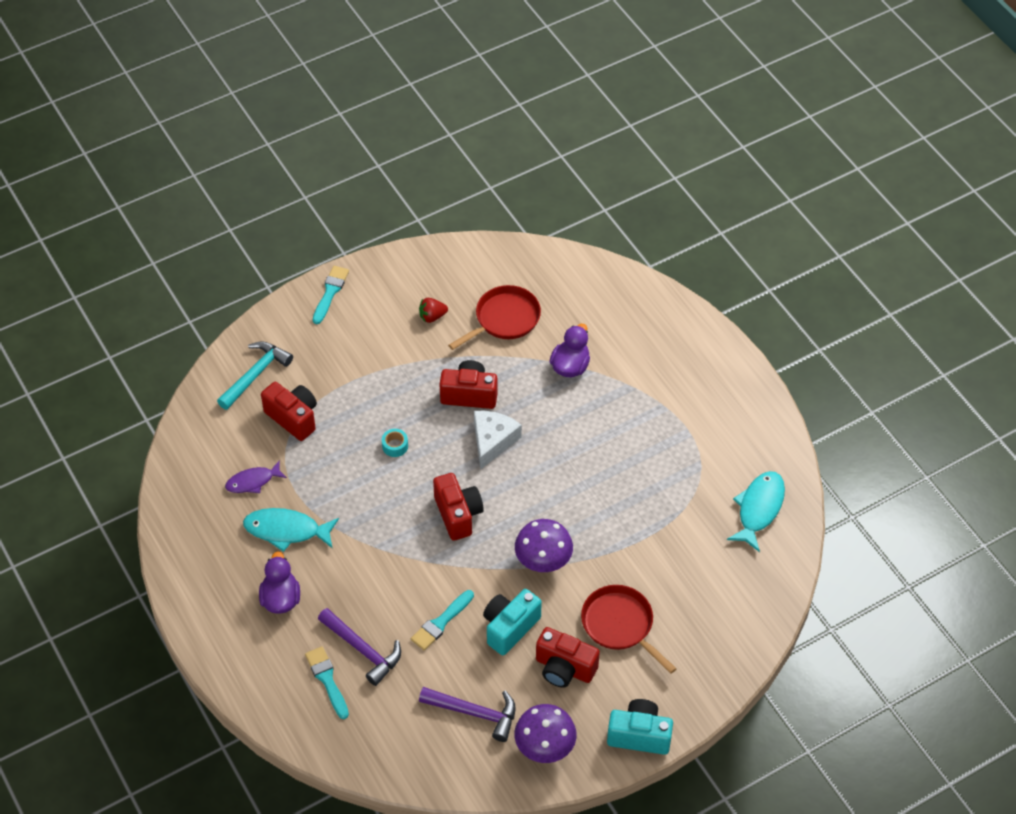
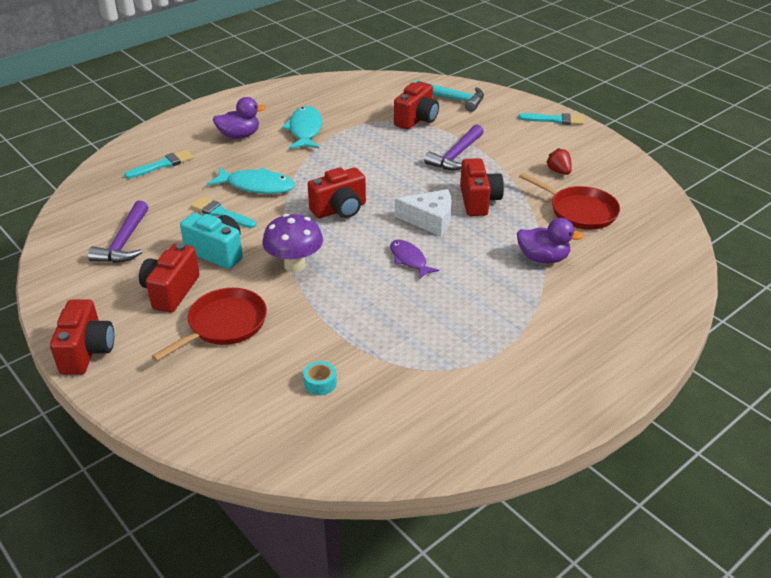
camera: 80 degrees right, 15 degrees down
(253, 481) = (348, 111): purple fish -> purple fish (409, 260)
(362, 650) = (192, 177): purple hammer -> purple hammer (456, 155)
(395, 446) = (405, 169): turquoise tape -> turquoise tape (320, 383)
(544, 748) = (81, 288): purple mushroom -> none
(639, 735) = (87, 352): turquoise camera -> red camera
(759, 509) = (400, 427): turquoise fish -> turquoise fish (256, 186)

